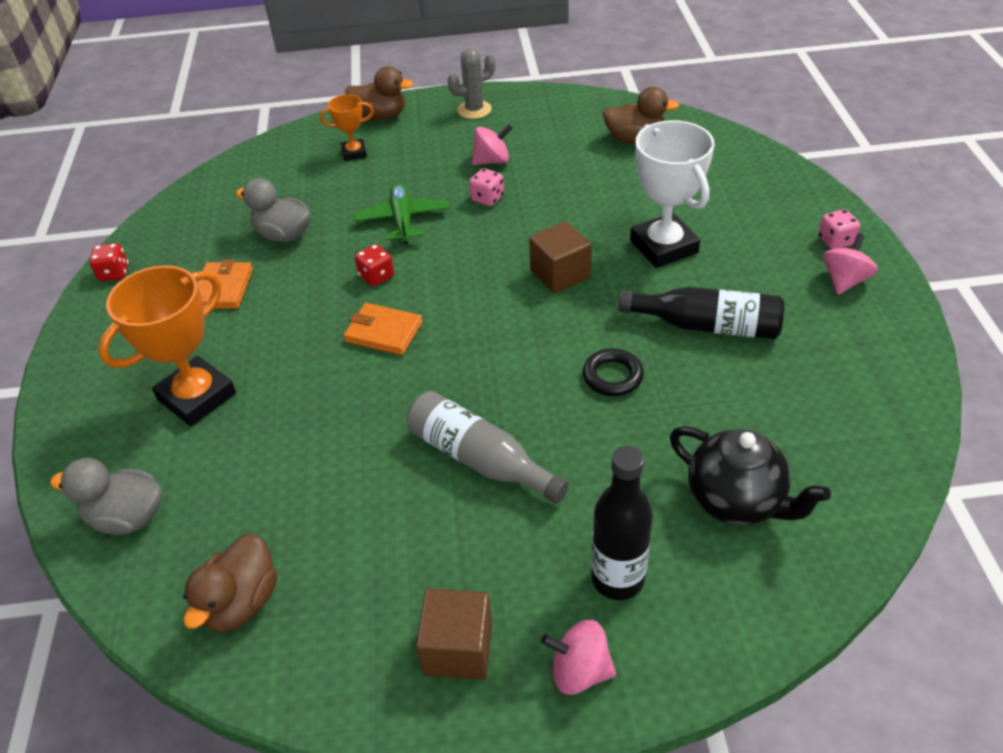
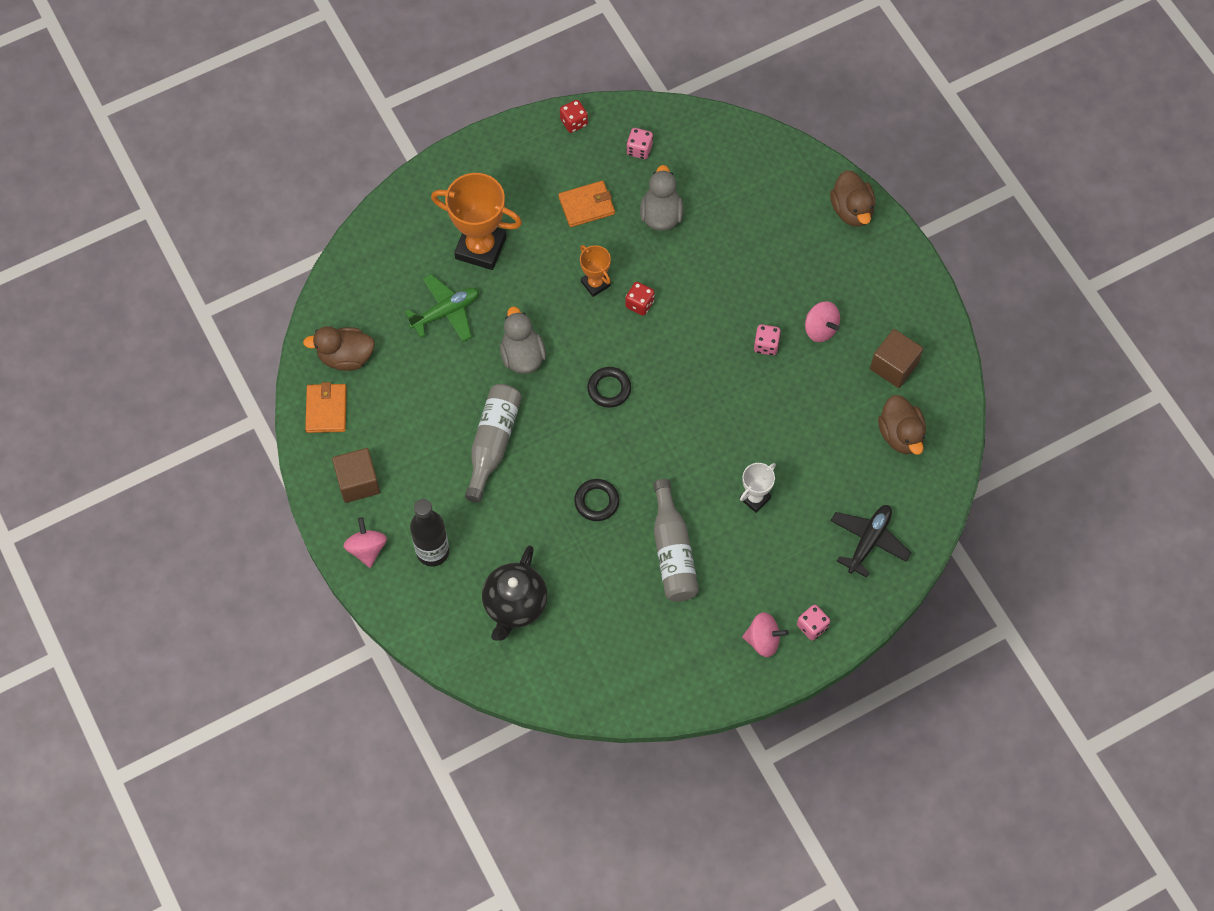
camera: 65 degrees right, 20 degrees up
(127, 517) = (377, 263): grey duck -> grey duck (522, 356)
(194, 232) = (639, 149): none -> pink dice
(354, 153) = (788, 214): orange trophy -> orange trophy (595, 284)
(383, 332) = (583, 335): orange wallet -> orange wallet (326, 409)
(402, 220) = (713, 293): green plane -> green plane (446, 312)
(467, 327) = (609, 389): none -> black ring
(474, 110) = (894, 284): grey cactus -> none
(560, 274) = (692, 432): brown cube -> brown cube (894, 366)
(664, 246) = (755, 498): white trophy -> white trophy, size x0.53
(707, 326) = (672, 551): black bottle -> grey bottle
(745, 183) = (868, 541): none -> black plane

